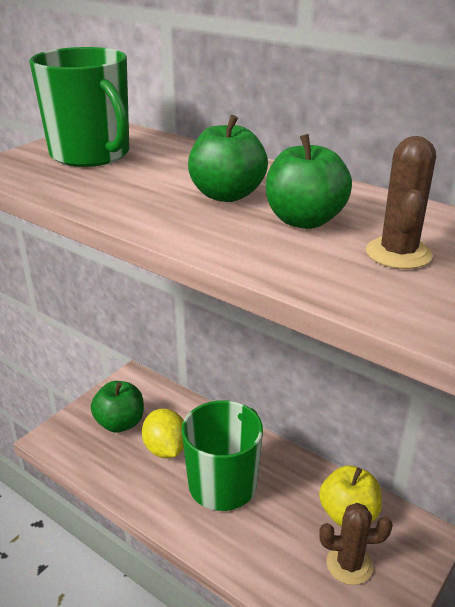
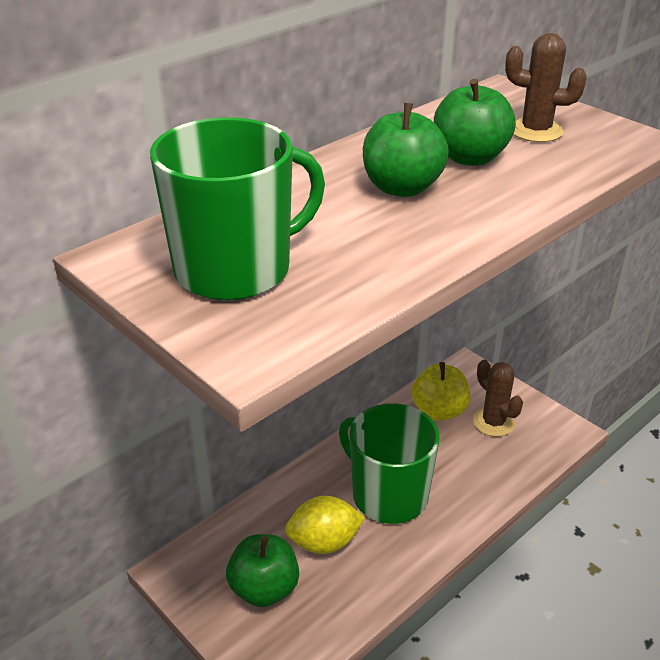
camera: 80 degrees left, 5 degrees up
(349, 564) = (493, 422): brown cactus -> brown cactus turned 45 degrees counterclockwise

